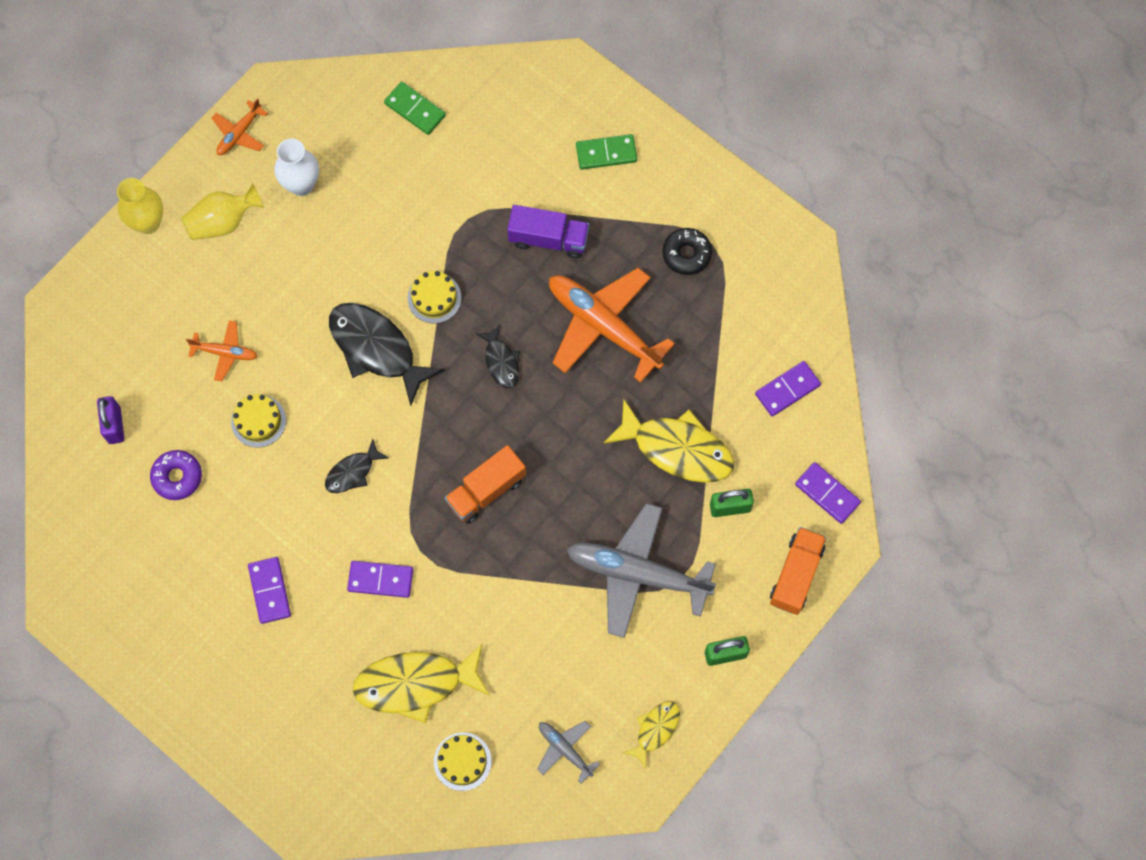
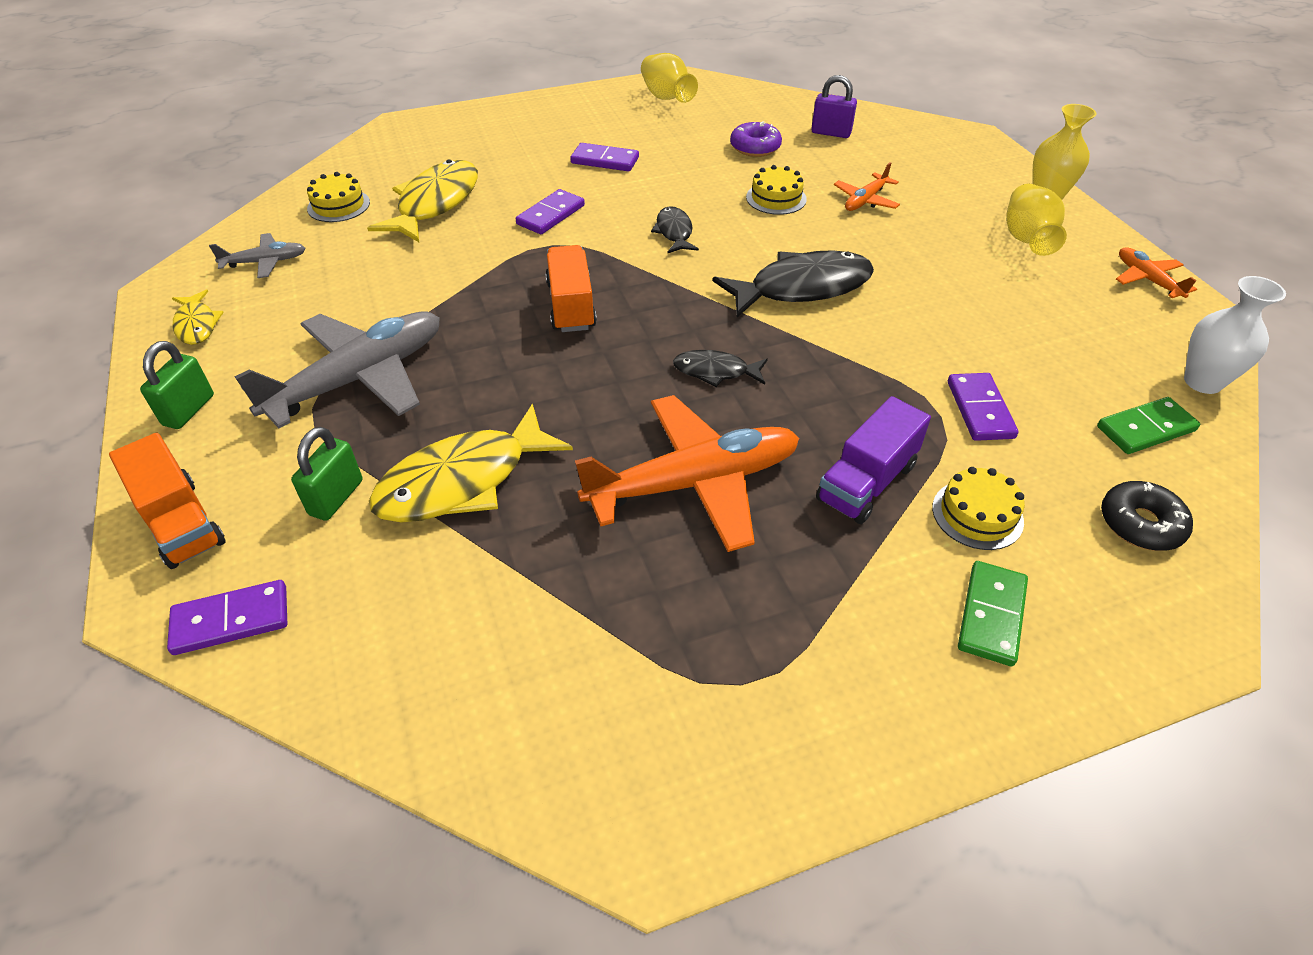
camera: 120 degrees right, 25 degrees down
(114, 607) = (666, 97): none -> yellow vase
(301, 184) = (1055, 301): white vase -> white vase (1202, 382)
(434, 298) = (840, 349): yellow cake -> yellow cake (977, 514)
(686, 254) = (746, 637): black donut -> black donut (1140, 524)
(787, 389) = (423, 656): purple domino -> purple domino (980, 409)

